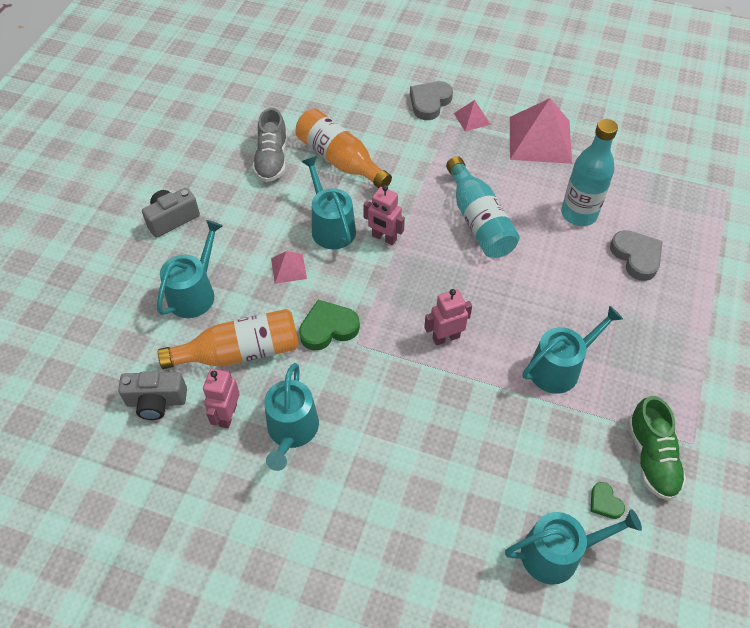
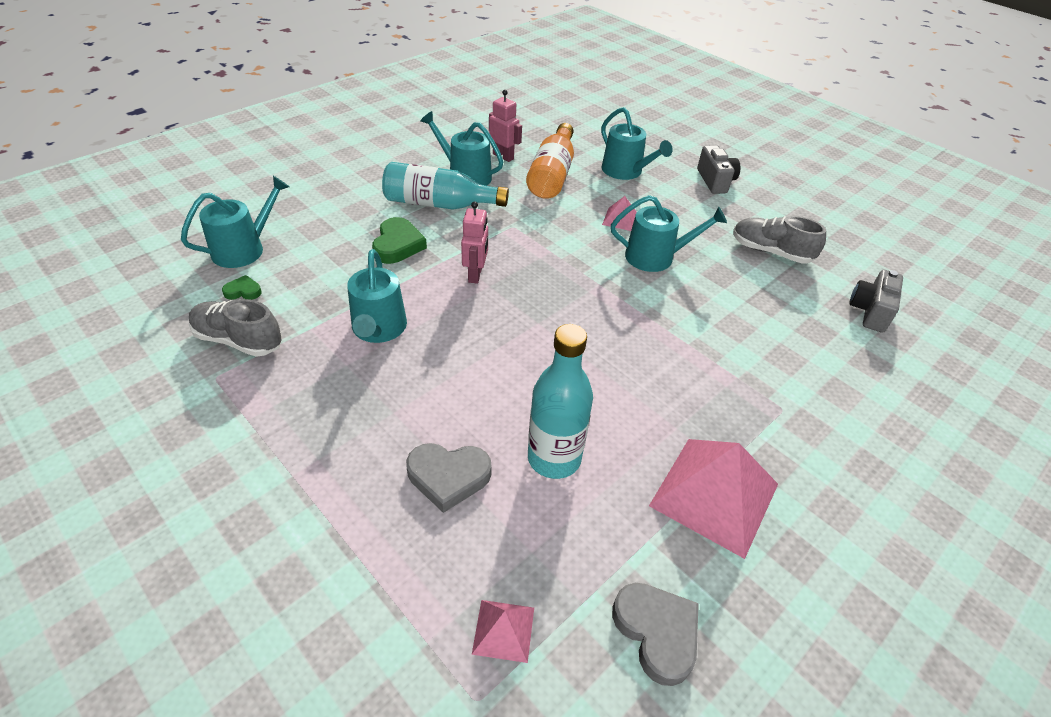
camera: 115 degrees right, 10 degrees down
(156, 402) = (539, 136): grey camera -> grey camera (870, 311)
(328, 328) = (540, 218): green heart -> green heart (398, 245)
(340, 160) = (750, 294): orange bottle -> none
(384, 238) = (620, 283): pink robot -> none
(429, 103) = (834, 409): grey heart -> grey heart (657, 632)
(472, 118) = (787, 438): pink pyramid -> pink pyramid (503, 630)
(479, 221) = (600, 360): turquoise bottle -> turquoise bottle (439, 204)
(557, 553) = (244, 249): turquoise watering can -> turquoise watering can turned 150 degrees counterclockwise
(651, 457) = (238, 340): green shoe -> grey shoe

